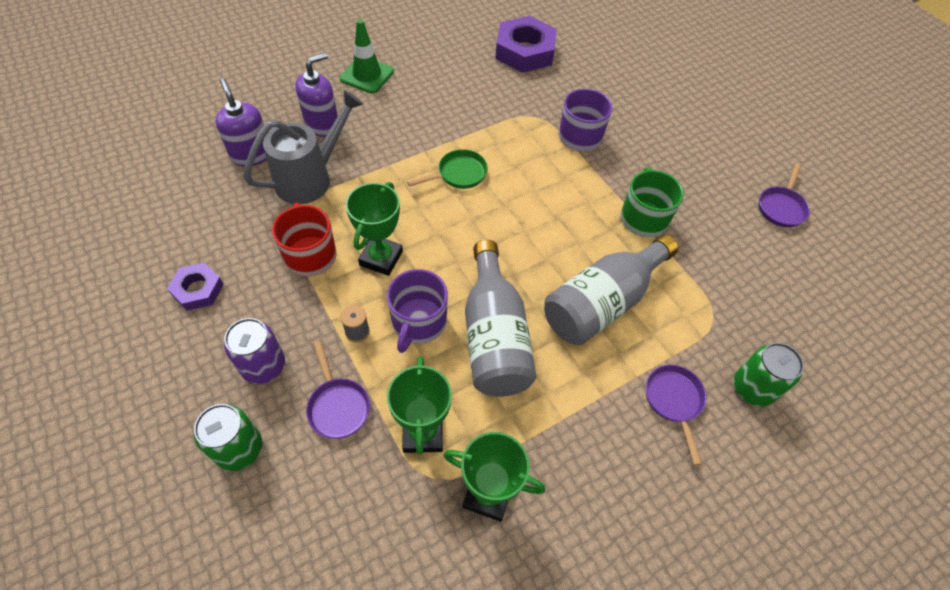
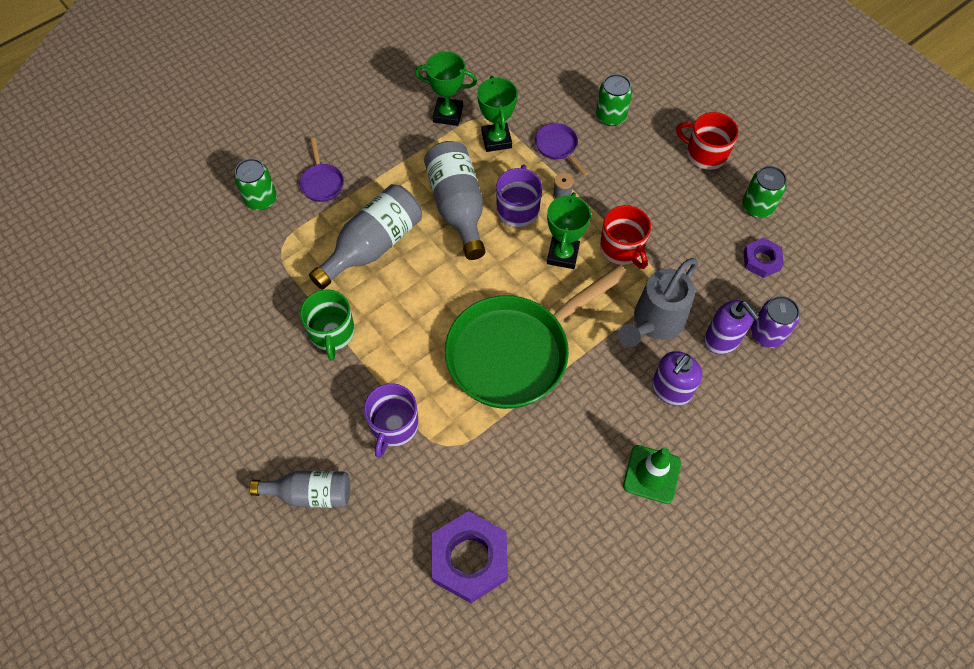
camera: 175 degrees right, 5 degrees up
(122, 278) = (757, 207): none -> green can
(139, 362) = (705, 154): none -> red mug
(198, 289) = (695, 207): purple nut -> purple nut (761, 260)
(264, 366) = (619, 163): purple can -> purple can (767, 334)
(458, 174) = (515, 352): green pan -> green pan, size x2.49
(650, 103) = (310, 493): none -> grey bottle
(781, 207) = (191, 368): purple pan -> none

